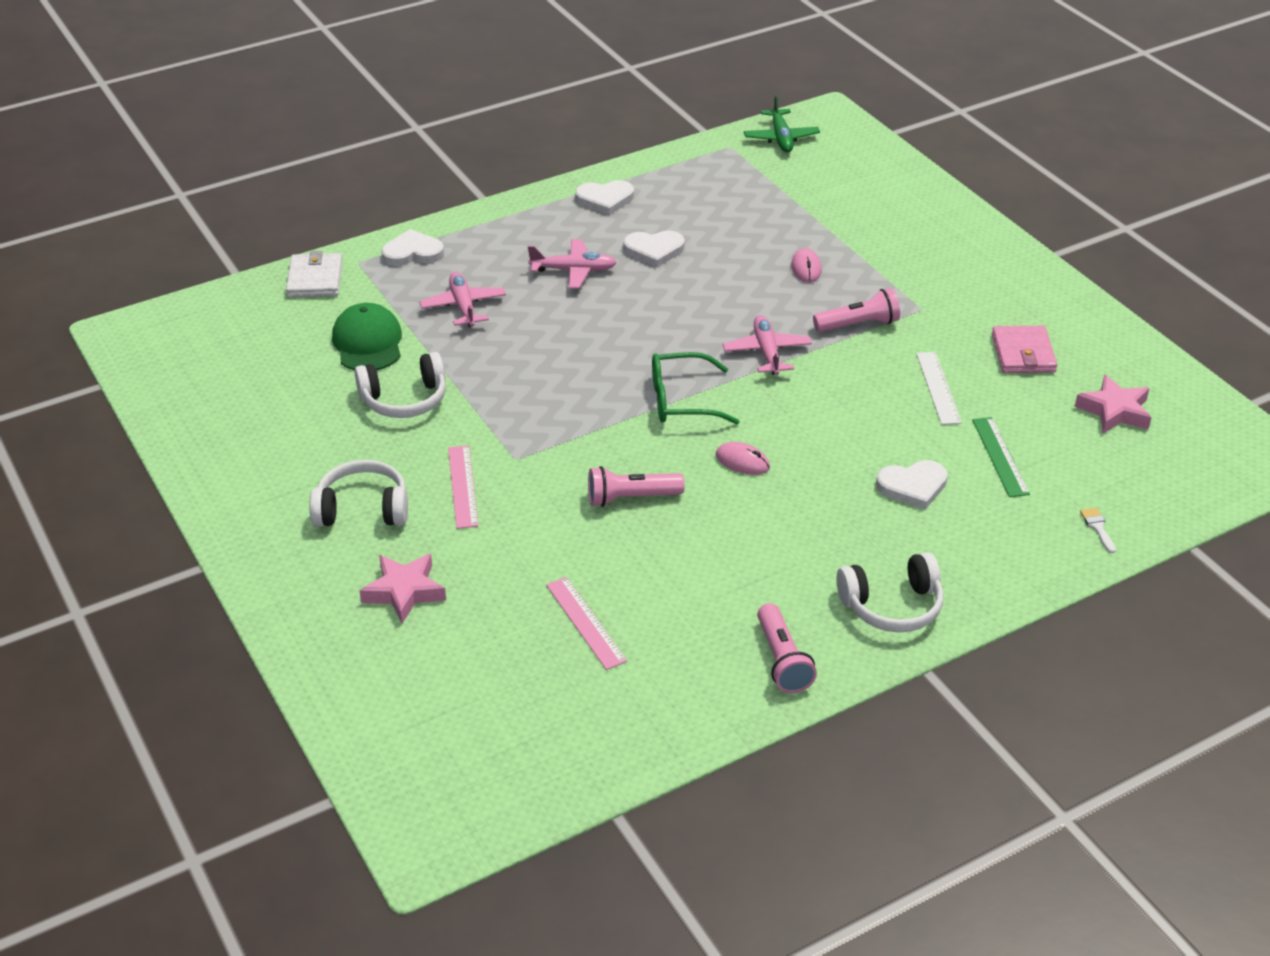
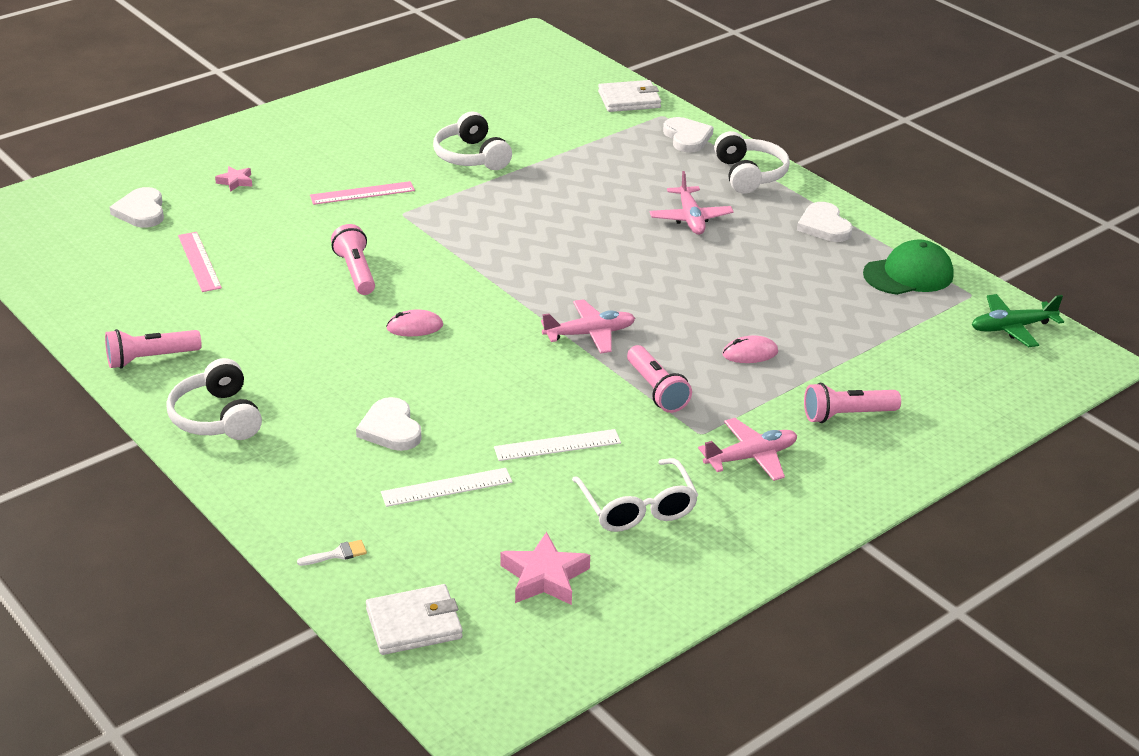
camera: 80 degrees right, 5 degrees down
(362, 509) = (330, 154): white headphones -> white headphones (749, 175)
(368, 343) = (545, 132): green cap -> green cap (908, 274)
(404, 591) = (235, 181): pink star -> pink star, size x0.56
(463, 306) = (612, 169): pink plane -> pink plane (751, 457)
(585, 622) = (199, 261): pink ruler -> pink ruler turned 75 degrees counterclockwise
(654, 250) = (744, 259): white heart -> white heart (141, 211)
(681, 400) = (500, 289): green glasses -> none
(742, 461) = (414, 327): pink mouse -> pink mouse turned 60 degrees clockwise
(897, 234) = (847, 415): none -> pink flashlight
(1000, 456) = (446, 487): green ruler -> white ruler
(1023, 353) = (637, 508): pink wallet -> white glasses
(1181, 486) = (414, 624): none -> white wallet

